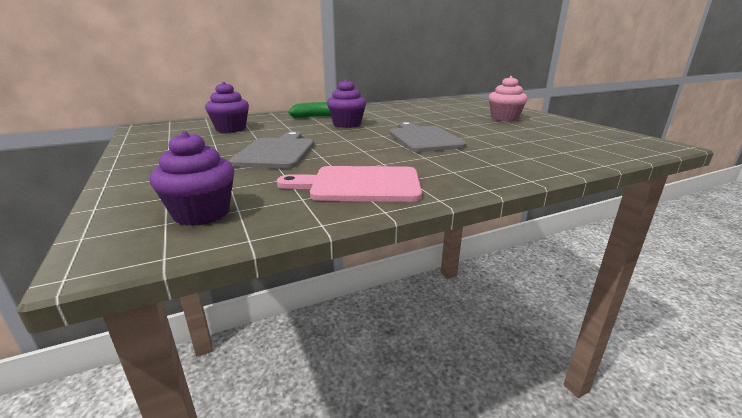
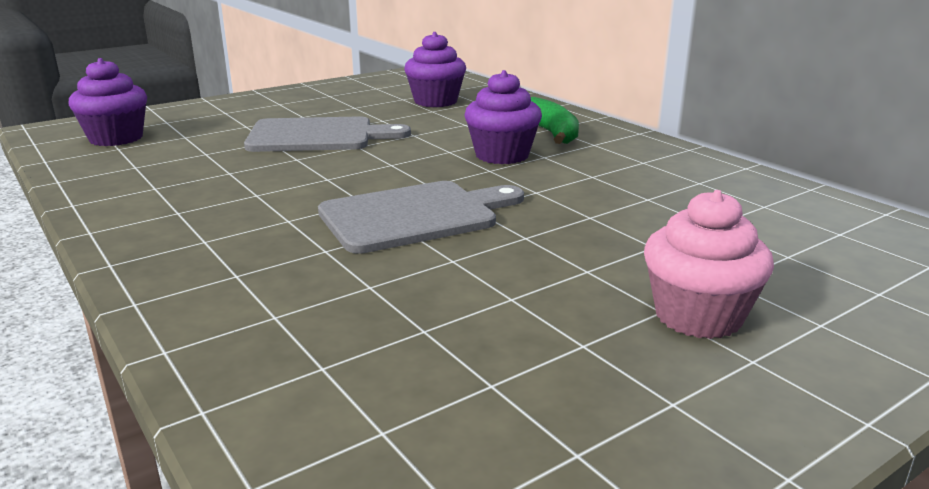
camera: 80 degrees right, 0 degrees up
(359, 185) = (167, 187): pink cutting board -> none

